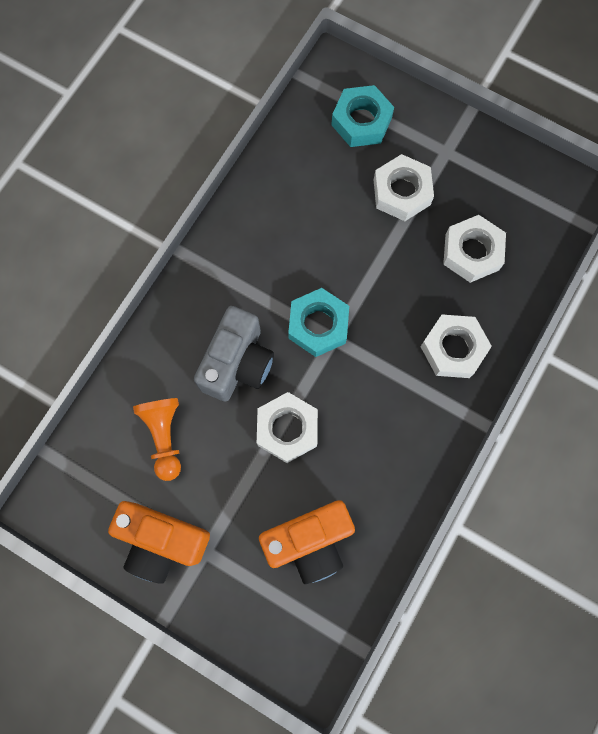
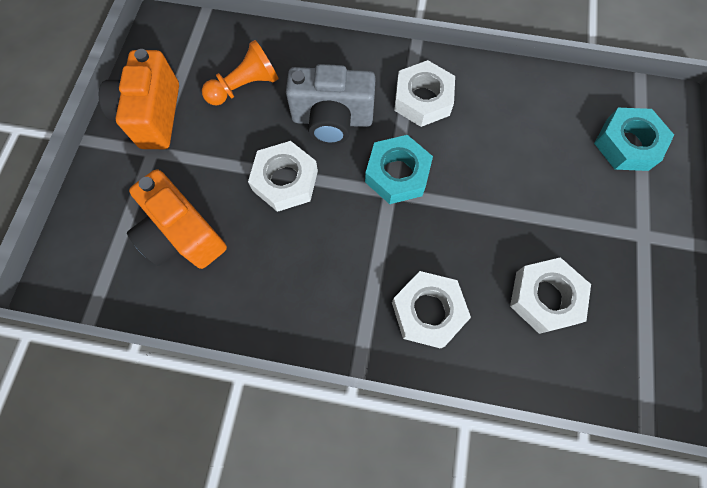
camera: 70 degrees right, 5 degrees down
(402, 192) = (573, 206): white nut -> white nut (422, 99)

